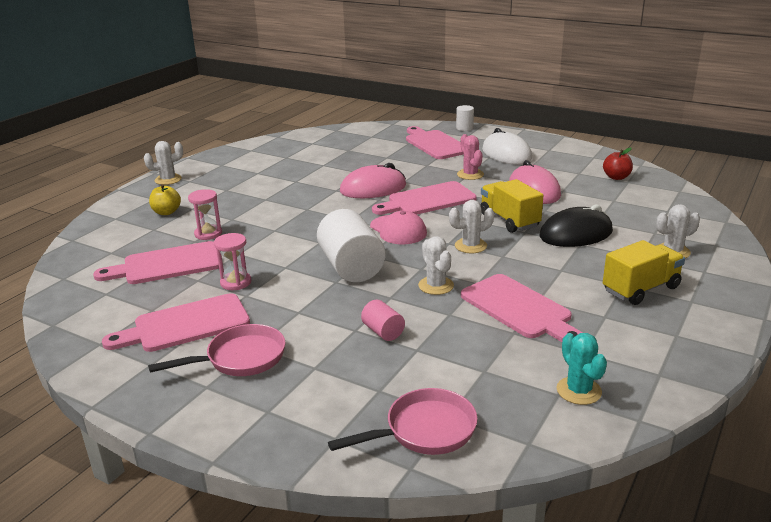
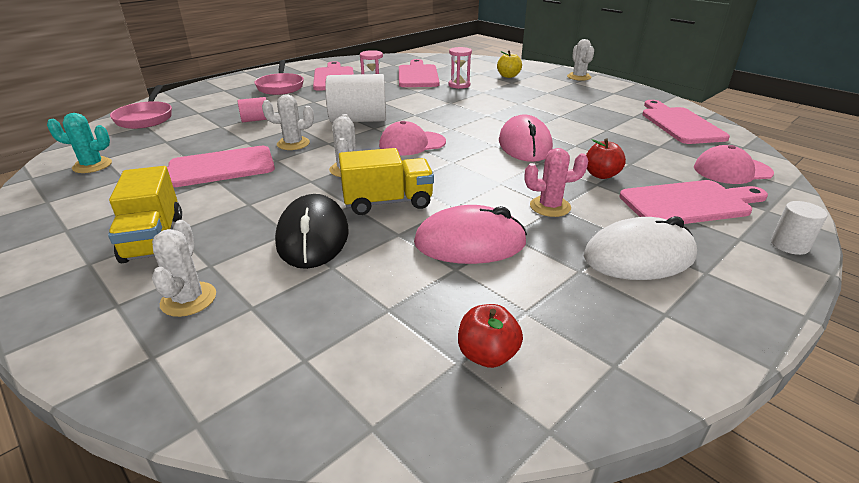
camera: 105 degrees right, 5 degrees up
(379, 134) = (732, 170): none -> pink cap
(412, 164) = (601, 175): none -> red apple
(428, 200) = (476, 167): pink cutting board -> pink cutting board (679, 124)

